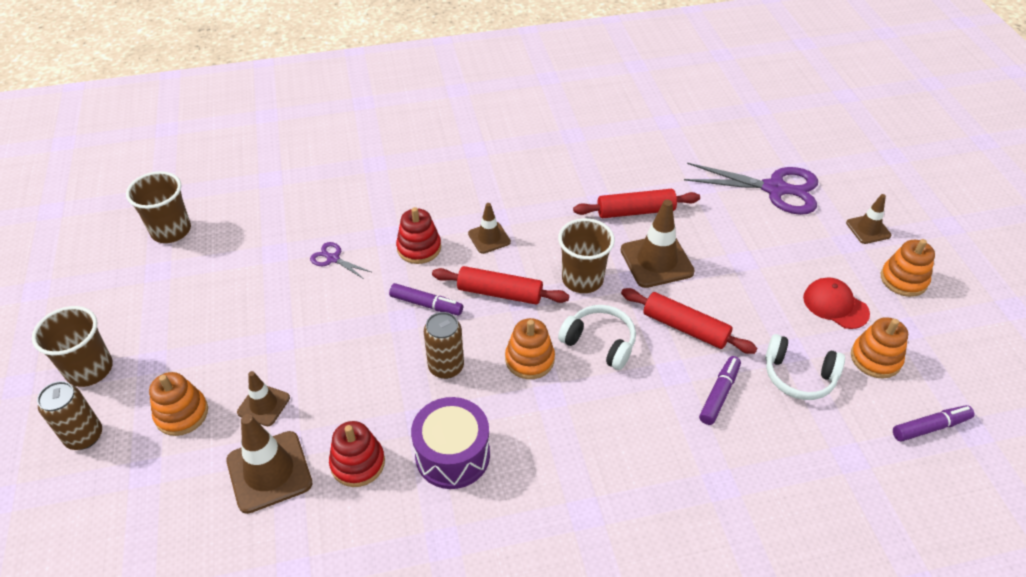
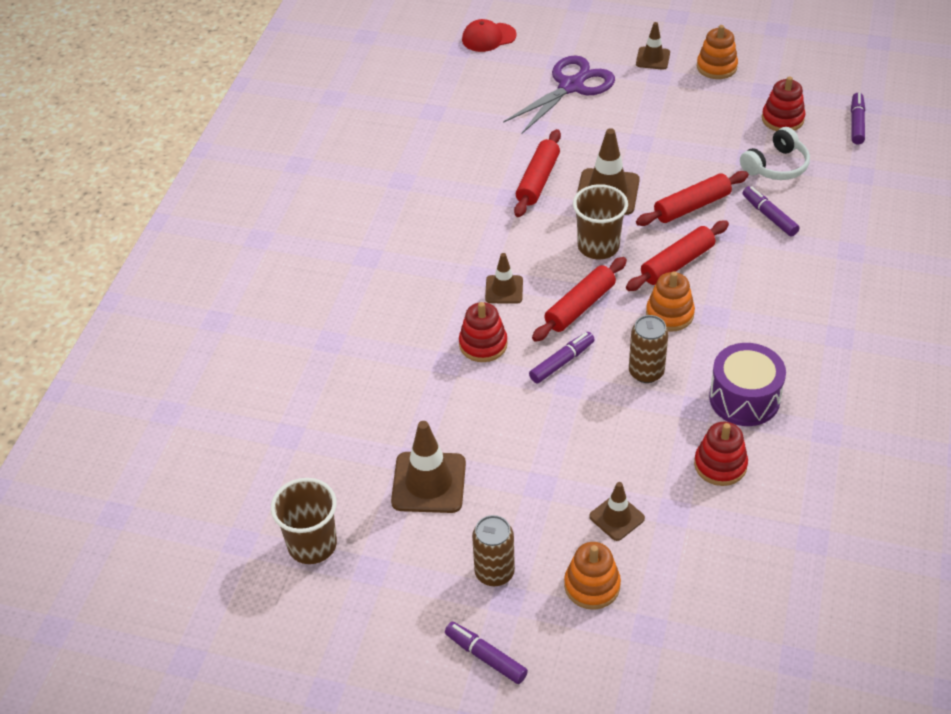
camera: 60 degrees left, 0 degrees up
(84, 436) = (577, 674): brown can -> brown can (494, 572)
(89, 369) = (485, 656): brown cup -> purple marker
(269, 472) = (697, 531): brown traffic cone -> brown traffic cone (429, 483)
(333, 259) = (453, 414): purple scissors -> none
(599, 343) = (677, 263): white headphones -> red rolling pin
(835, 305) = (719, 114): red cap -> red cap (488, 37)
(875, 358) = (782, 119): orange stacking toy -> red stacking toy

